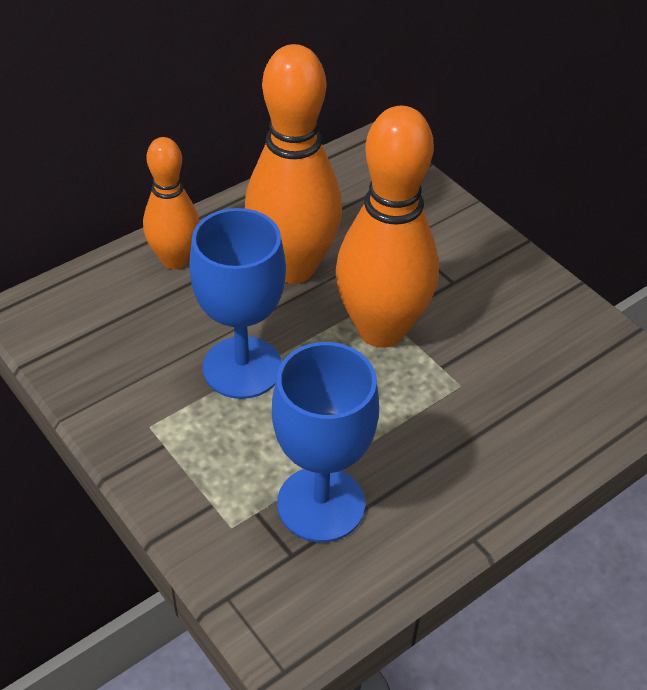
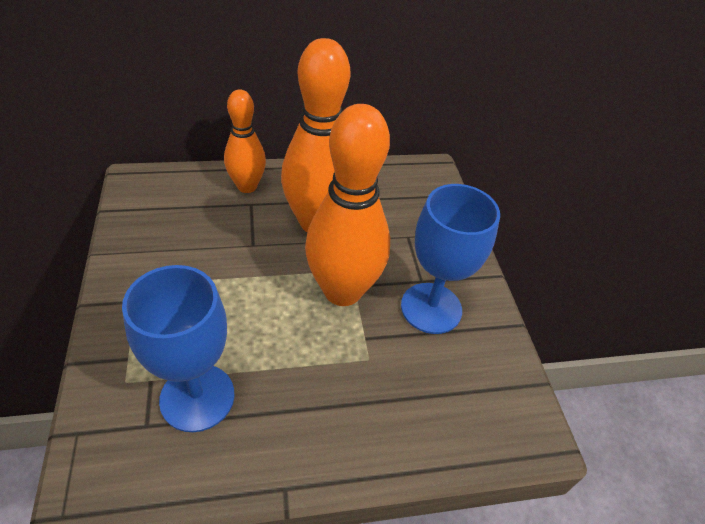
camera: 25 degrees right, 0 degrees up
(242, 367) = (228, 273): blue goblet -> blue goblet (431, 308)

